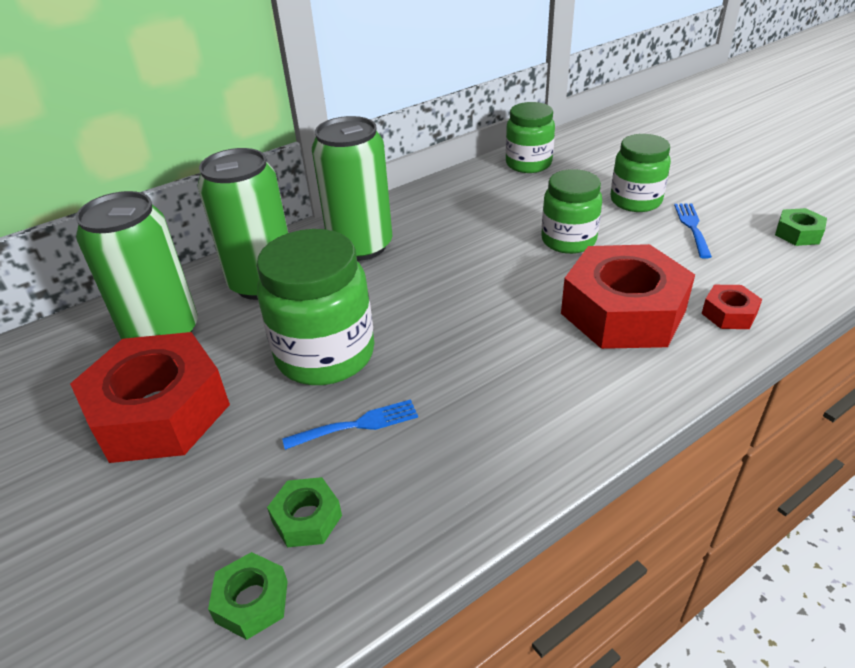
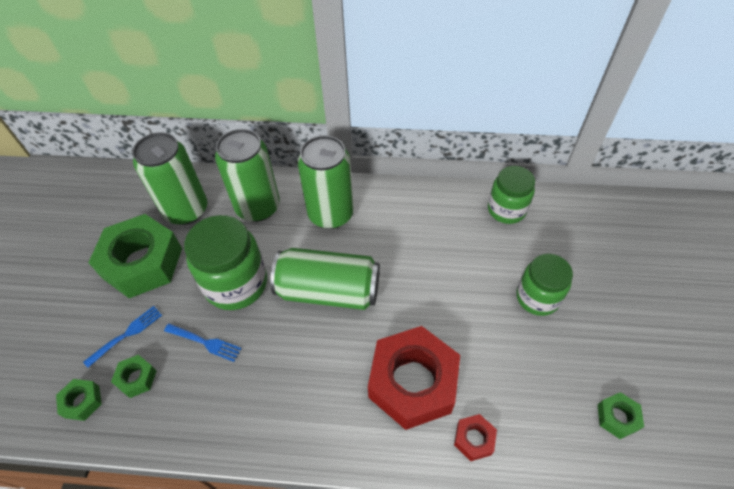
camera: 40 degrees right, 15 degrees up
(159, 412) = (142, 263): red nut -> green nut
(444, 300) = (328, 291): none -> green can
(568, 240) = (450, 299): green jar -> none
(692, 227) = (546, 351): blue fork -> blue fork (127, 334)

